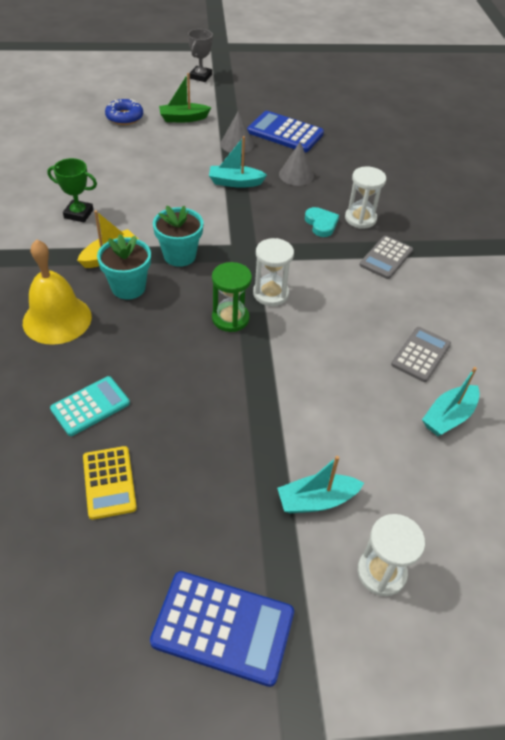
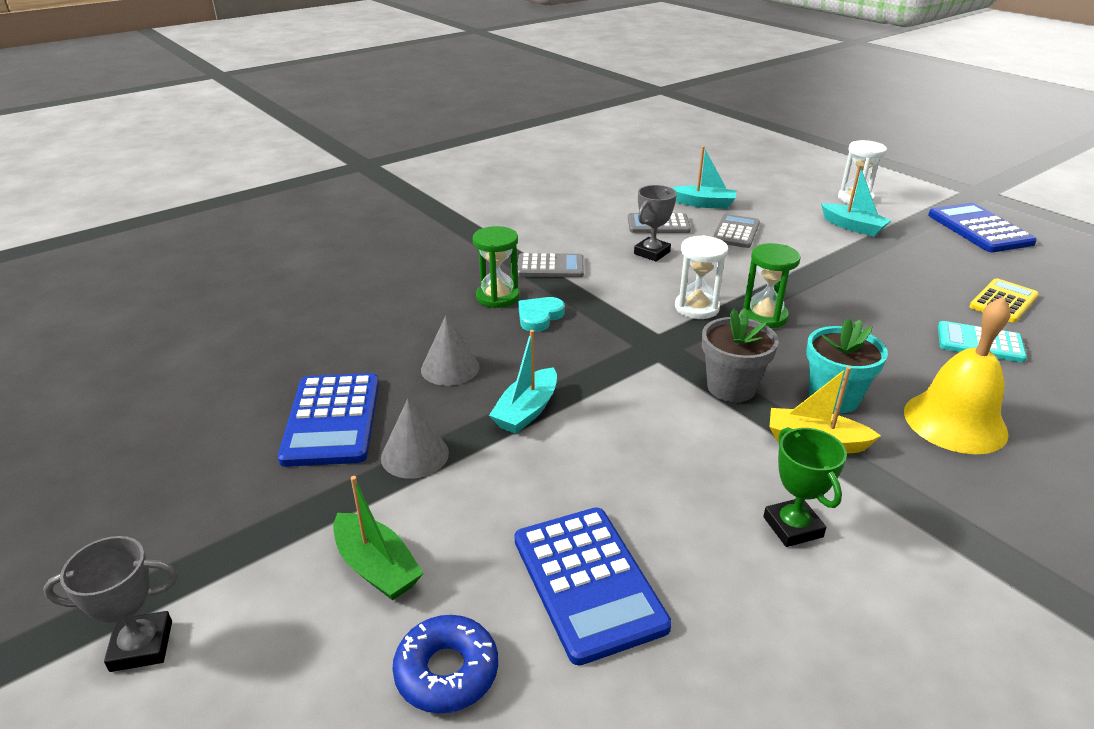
camera: 120 degrees left, 15 degrees down
(121, 154) = (588, 582): none -> blue calculator
(179, 255) = (731, 387): turquoise flower pot -> grey flower pot
(235, 182) = (526, 411): turquoise boat -> turquoise boat turned 60 degrees clockwise
(360, 218) = (497, 297): white hourglass -> green hourglass
(369, 319) = (652, 253): none -> grey trophy
(370, 397) = (736, 232): none -> grey calculator

